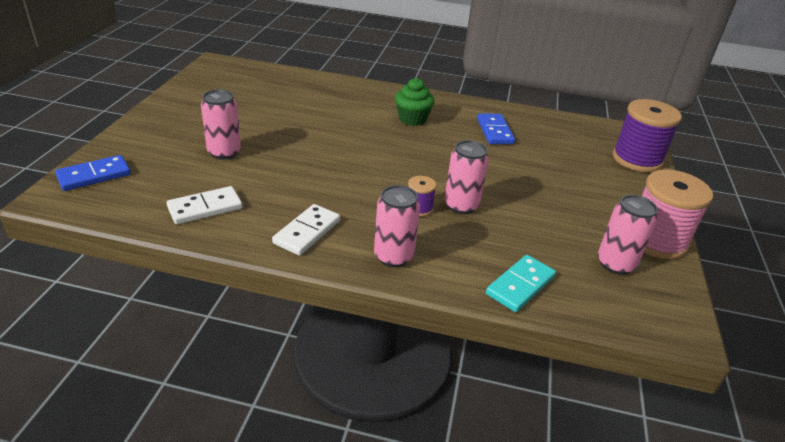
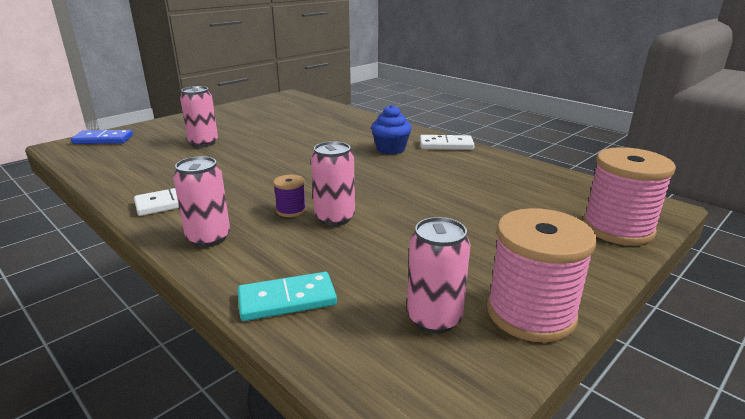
camera: 35 degrees right, 10 degrees down
(205, 208) = (133, 171): white domino -> white domino (446, 145)
(412, 119) = (390, 149): green cupcake -> blue cupcake
(495, 131) = (463, 171): blue domino -> none
(637, 159) = (617, 229): purple spool -> pink spool

